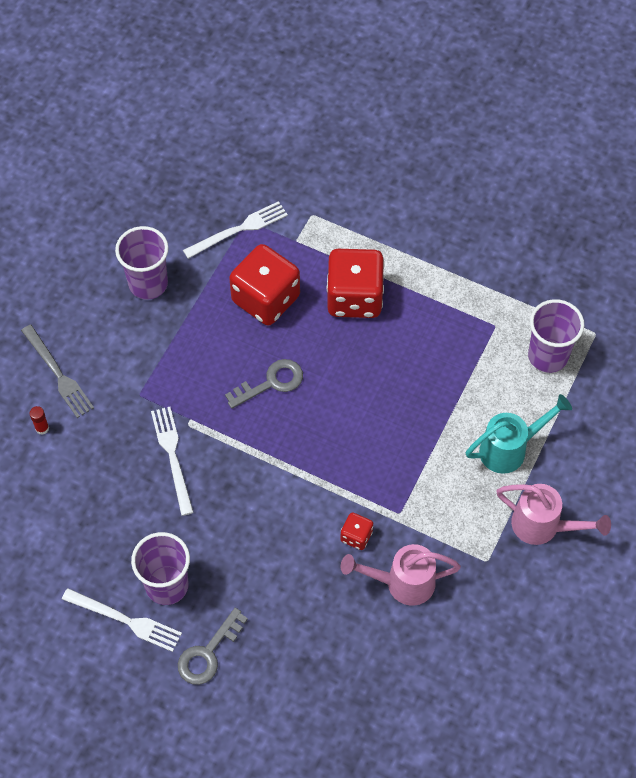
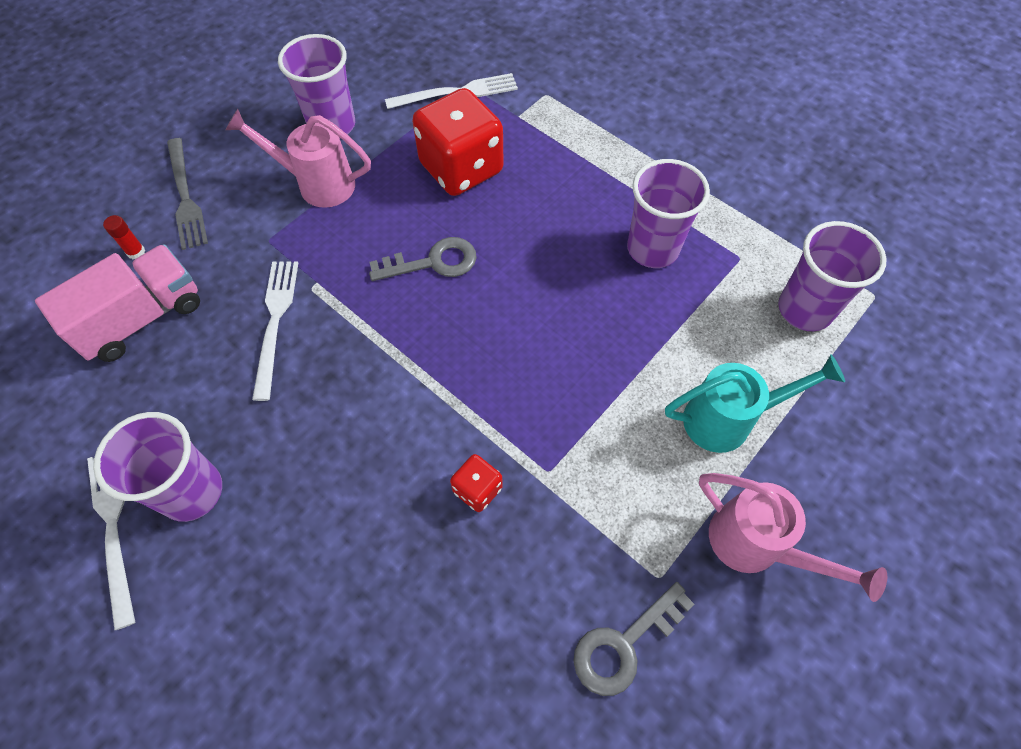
camera: 15 degrees right, 0 degrees up
(73, 477) = (142, 318): none -> pink truck
(125, 620) = (113, 528): white fork -> white fork turned 150 degrees counterclockwise
(208, 653) = (203, 611): grey key -> grey key (624, 644)
(354, 297) = (569, 189): red dice -> none
(402, 583) = (522, 578): pink watering can -> pink watering can (317, 184)
(430, 333) = (652, 249): none -> purple cup

